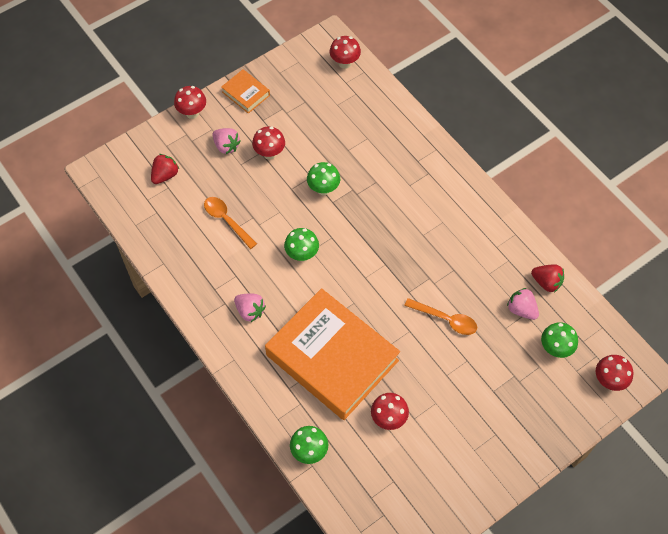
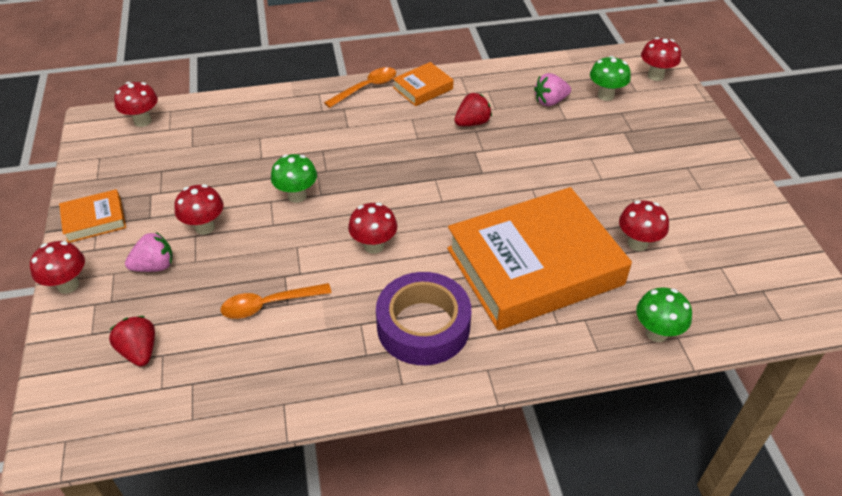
camera: 65 degrees left, 15 degrees down
(250, 311) = (423, 326): pink strawberry -> purple tape
(302, 255) = (374, 246): green mushroom -> red mushroom
(445, 319) = (533, 156): orange spoon -> orange spoon (366, 88)
(483, 214) = (423, 88): none -> orange book
(546, 282) = (528, 76): red strawberry -> red strawberry (472, 123)

